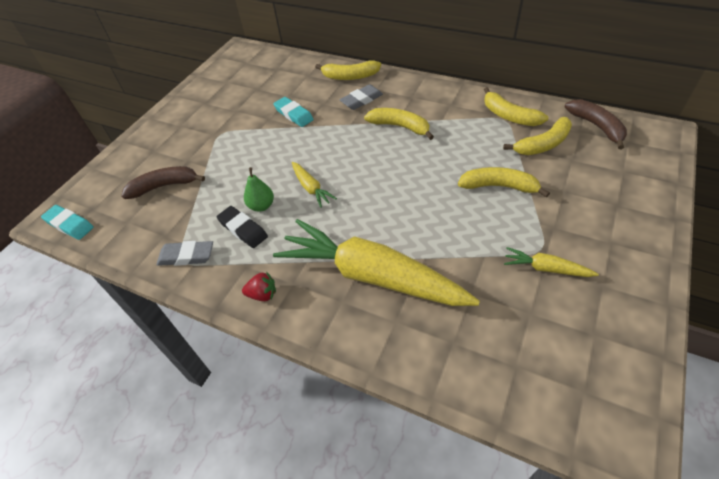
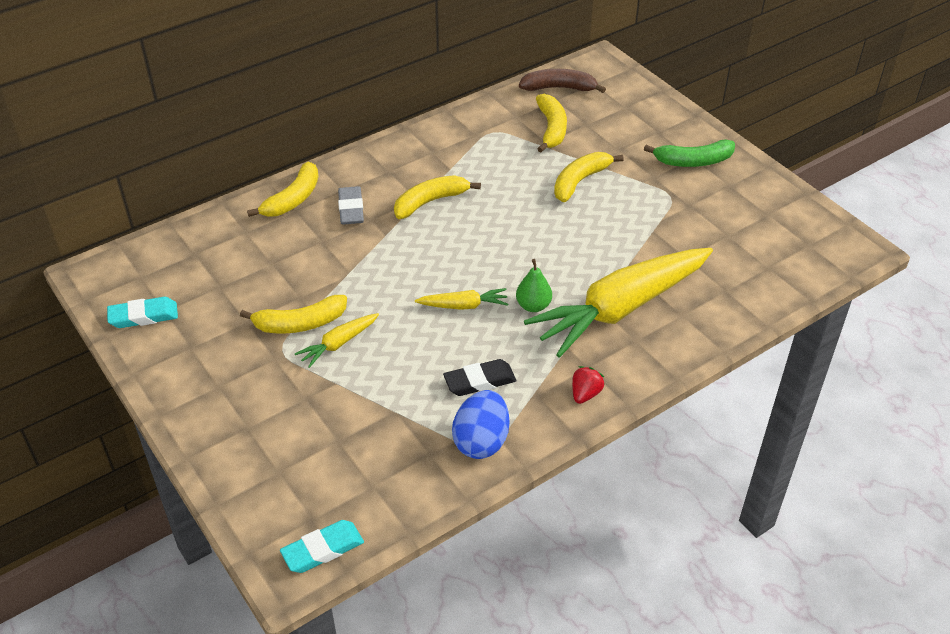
camera: 65 degrees left, 5 degrees down
(164, 186) = (336, 433): brown banana -> none
(186, 256) = (481, 441): grey eraser -> blue egg
(261, 206) = (456, 354): green pear -> green pear (533, 306)
(293, 114) = (316, 273): turquoise eraser -> turquoise eraser (143, 316)
(509, 116) = (491, 126): yellow banana -> yellow banana (300, 324)
(546, 268) = (692, 204): yellow carrot -> yellow carrot (338, 344)
(606, 245) = (693, 161): none -> green banana

